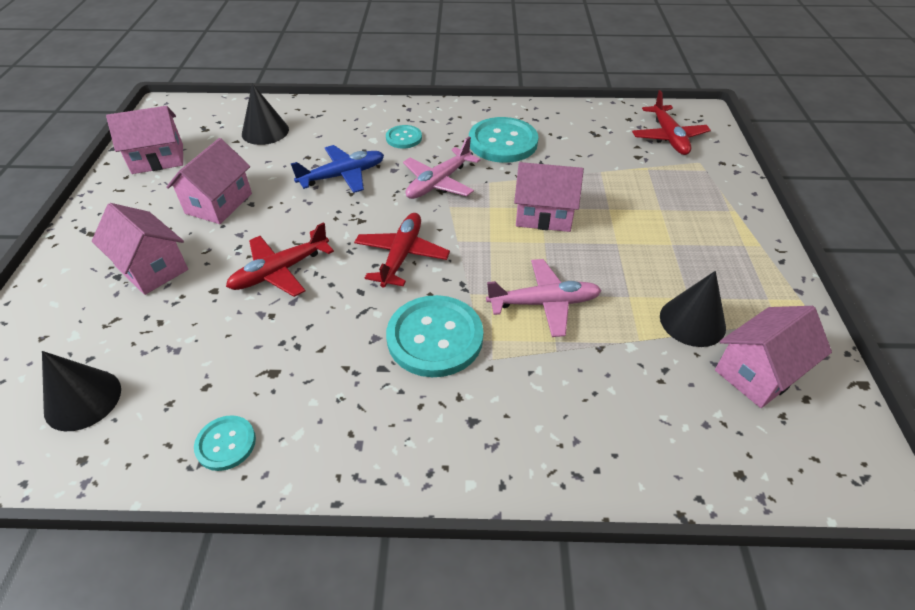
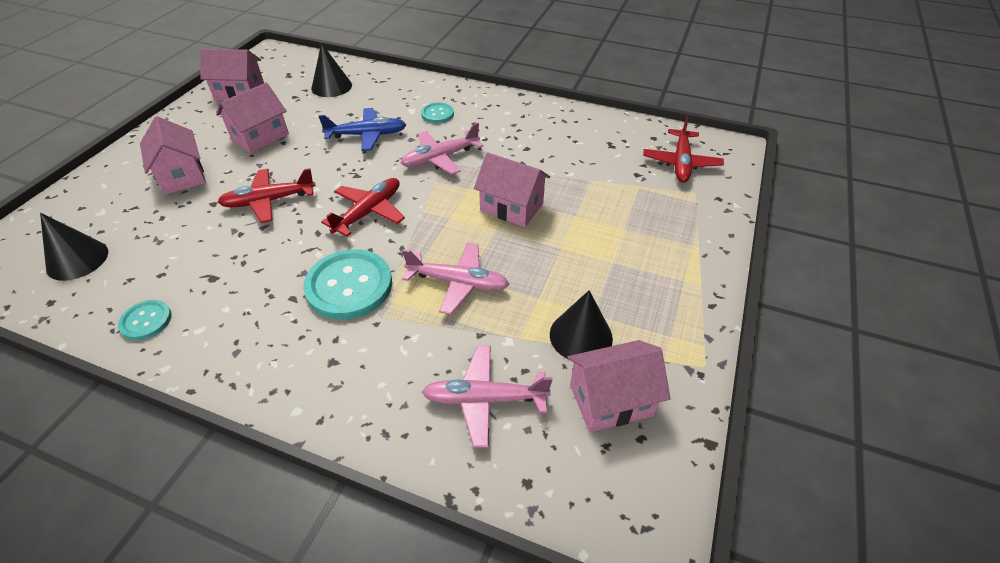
camera: 20 degrees right, 0 degrees up
(503, 142) = (520, 135): turquoise button -> none
(649, 409) = (485, 399): none -> pink plane

